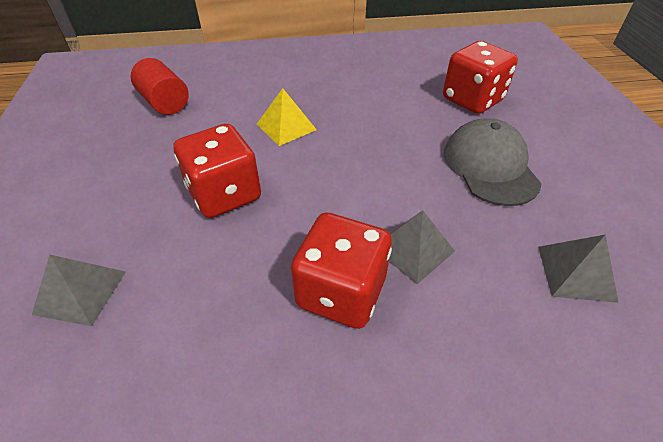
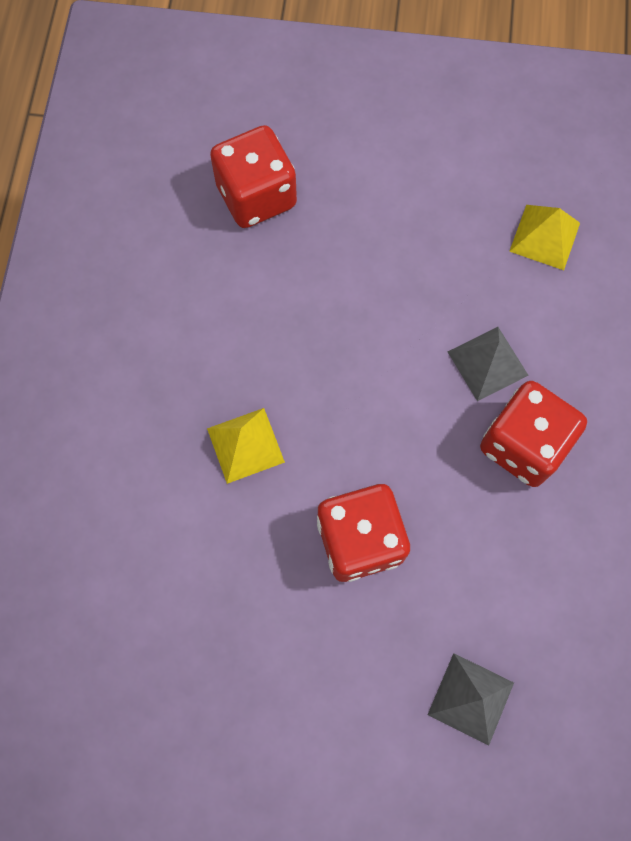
camera: 75 degrees left, 25 degrees up
(165, 103) = (130, 611): red cylinder -> none
(490, 166) = (389, 238): grey cap -> none
(576, 273) = (544, 237): grey pyramid -> yellow pyramid

